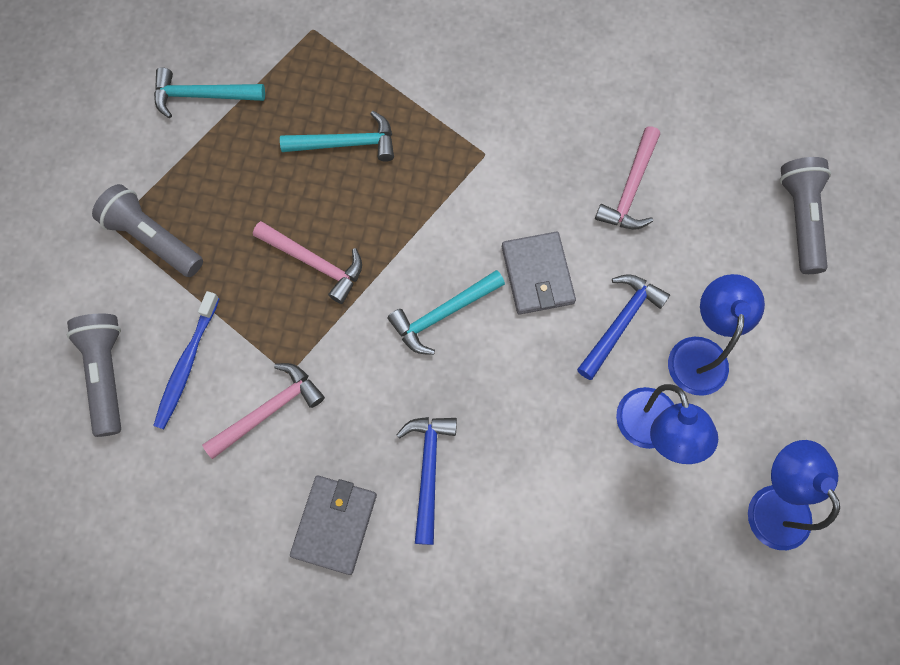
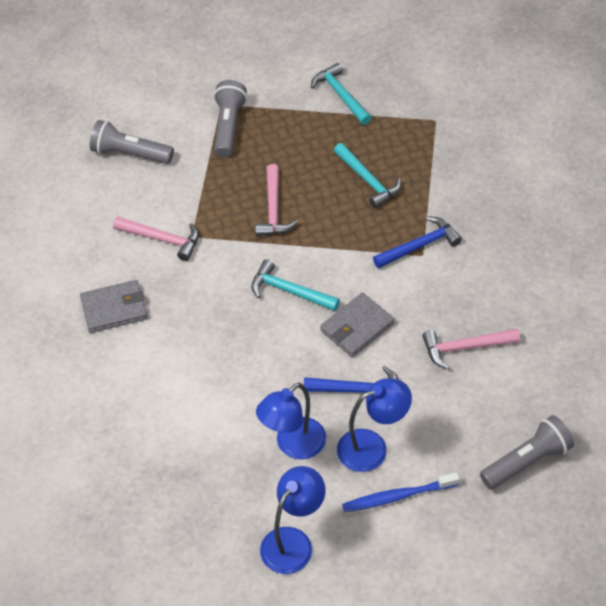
camera: 60 degrees right, 20 degrees down
(107, 374) = (130, 154): grey flashlight -> grey flashlight turned 120 degrees counterclockwise
(187, 364) = (162, 186): blue toothbrush -> blue toothbrush (397, 496)
(428, 470) = (180, 337): blue hammer -> blue hammer (419, 246)

